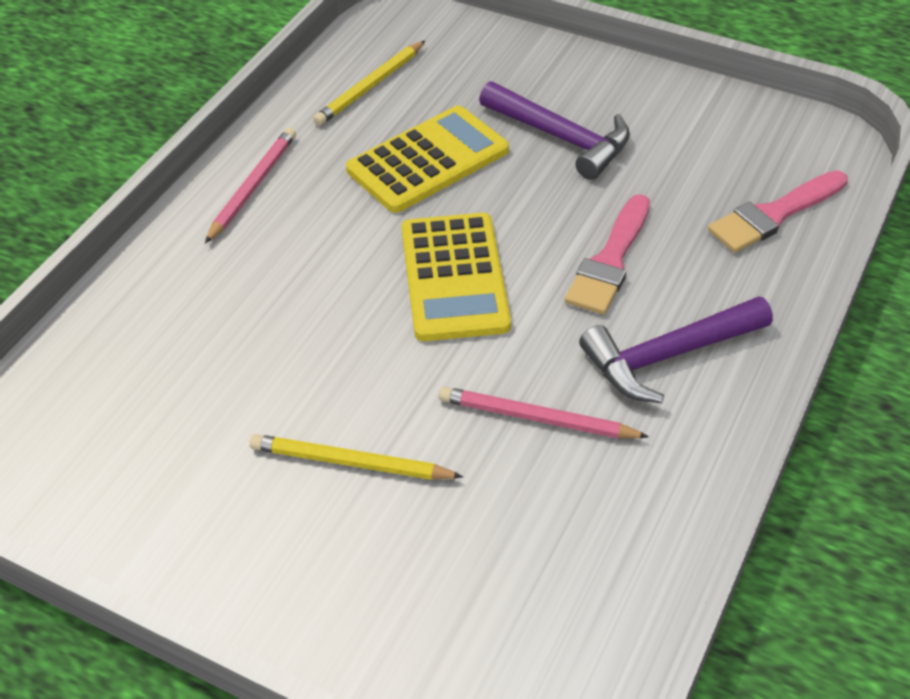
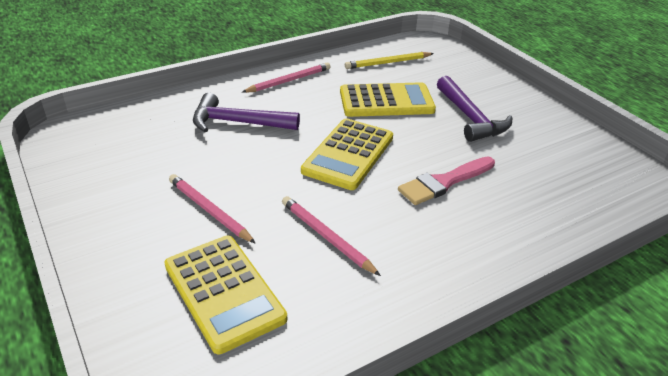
camera: 30 degrees right, 10 degrees down
(351, 462) = (209, 210): yellow pencil -> pink pencil
(483, 564) = (224, 292): none -> yellow calculator
(668, 356) = (435, 242): purple hammer -> purple hammer (238, 123)
(774, 215) = (572, 201): pink brush -> none

